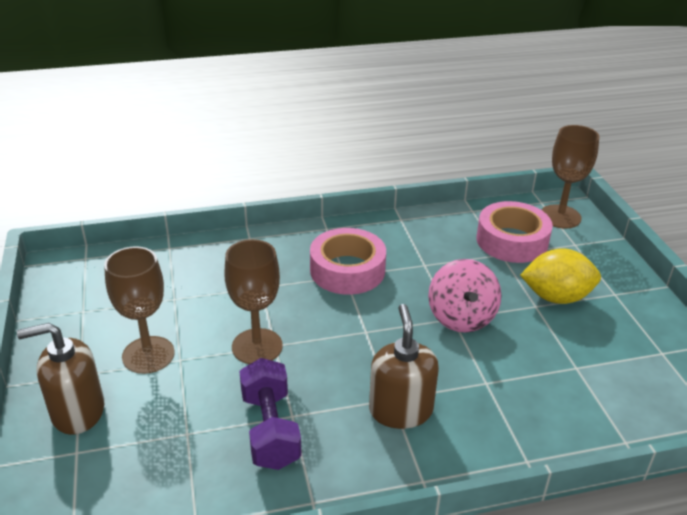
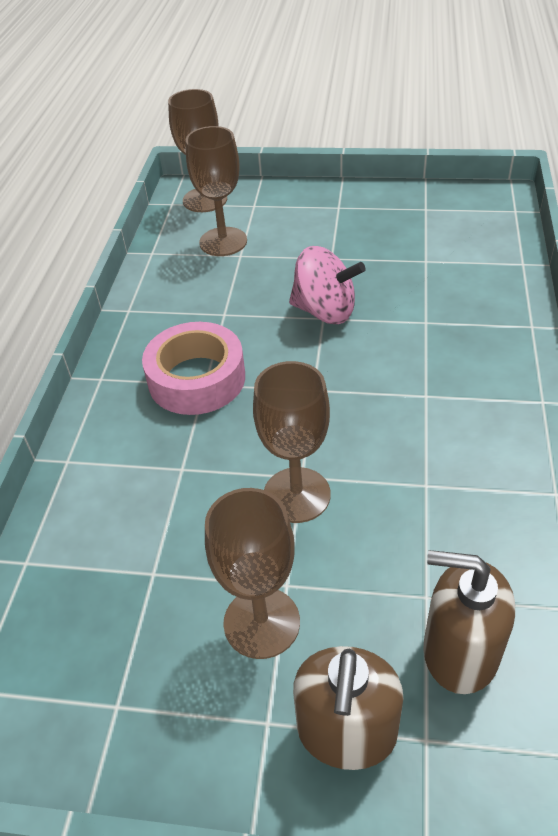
camera: 65 degrees left, 10 degrees up
(270, 429) = (443, 509): purple dumbbell -> none
(400, 410) = (445, 392): brown soap dispenser -> brown soap dispenser (459, 652)
(512, 241) = (223, 242): pink tape -> brown goblet
(556, 297) = (326, 241): yellow lemon -> none

